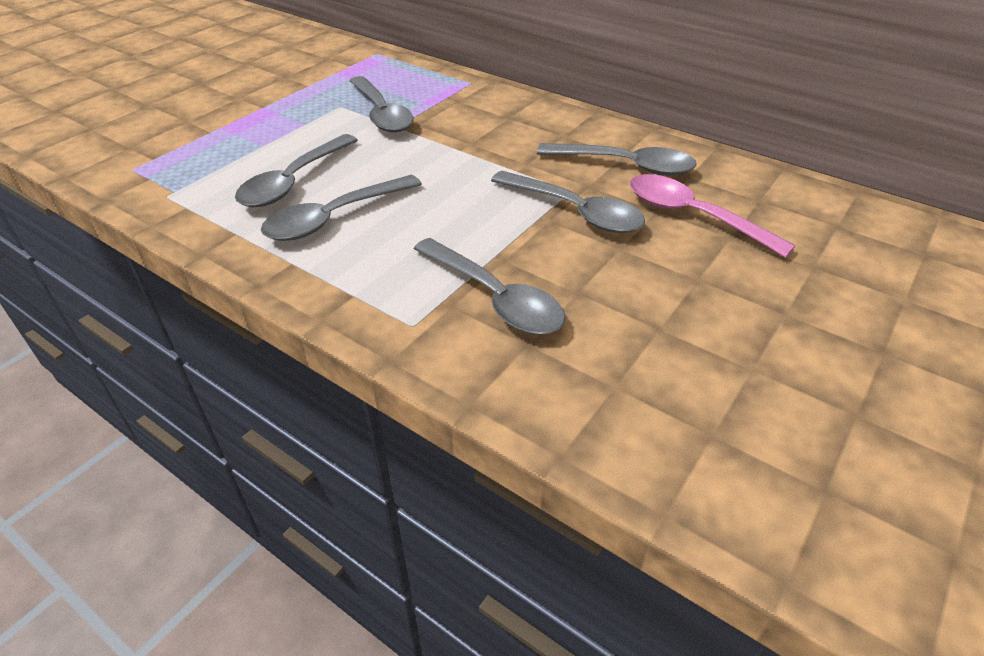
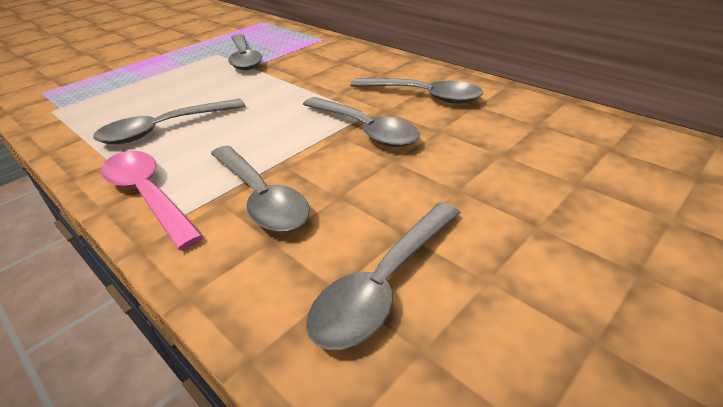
camera: 10 degrees right, 5 degrees down
(293, 182) = (150, 103): grey spoon -> grey spoon (384, 285)
(693, 216) = (470, 136): pink spoon -> pink spoon (148, 195)

